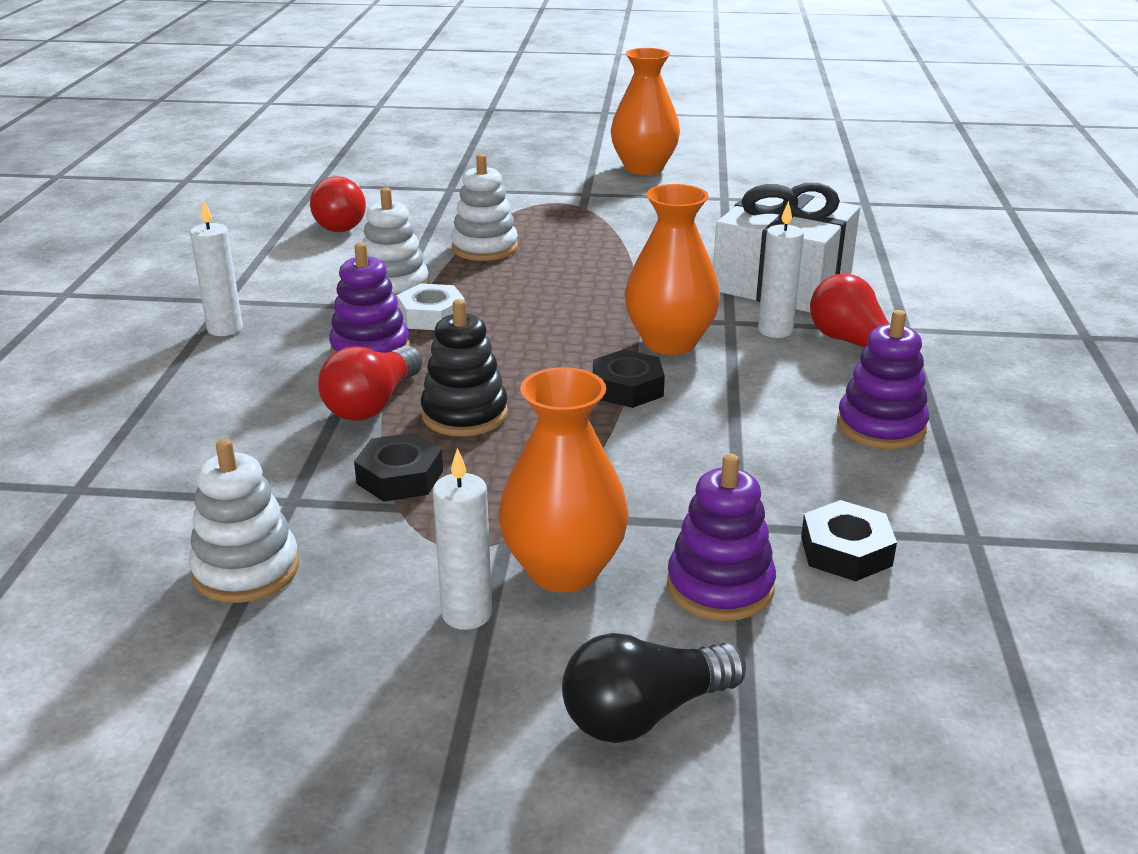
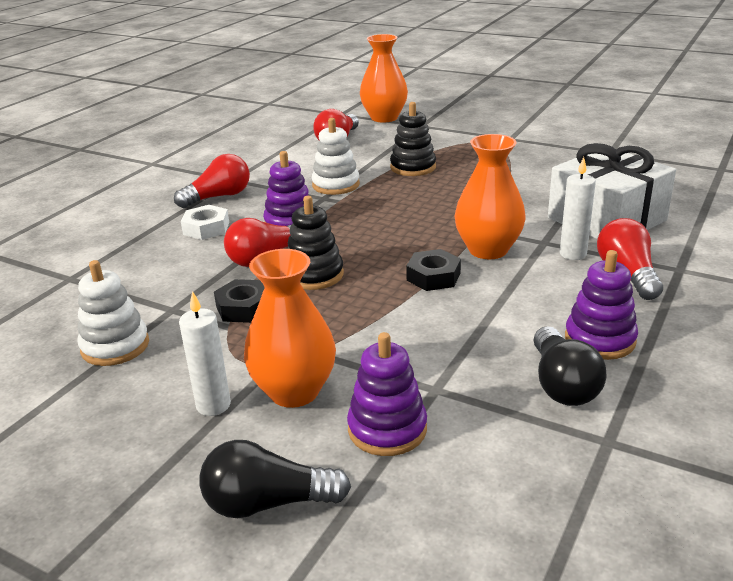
camera: 25 degrees right, 0 degrees up
(225, 329) = (219, 197): white candle -> red light bulb
(431, 316) = (344, 207): white nut -> white nut (206, 228)
(484, 248) = (413, 167): white stacking toy -> black stacking toy
(644, 168) = (566, 125): orange vase -> orange vase (384, 118)
(846, 551) = (498, 426): black nut -> none
(879, 487) = (562, 384): none -> black light bulb

